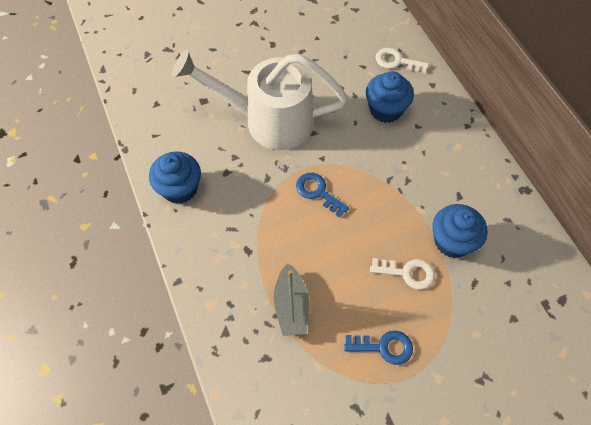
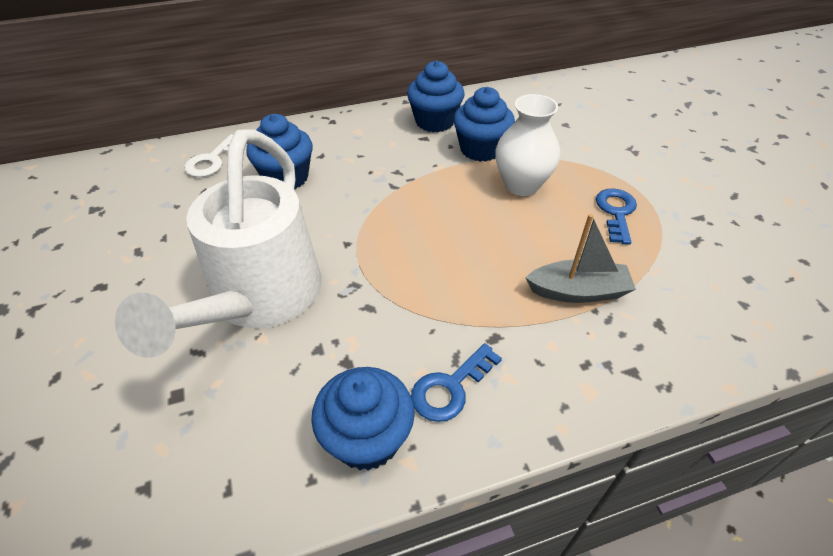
camera: 85 degrees left, 15 degrees down
(318, 192) = (402, 251): blue key -> blue key (450, 388)
(407, 273) = (521, 185): white key -> white vase
(487, 202) = (434, 121): none -> blue cupcake

